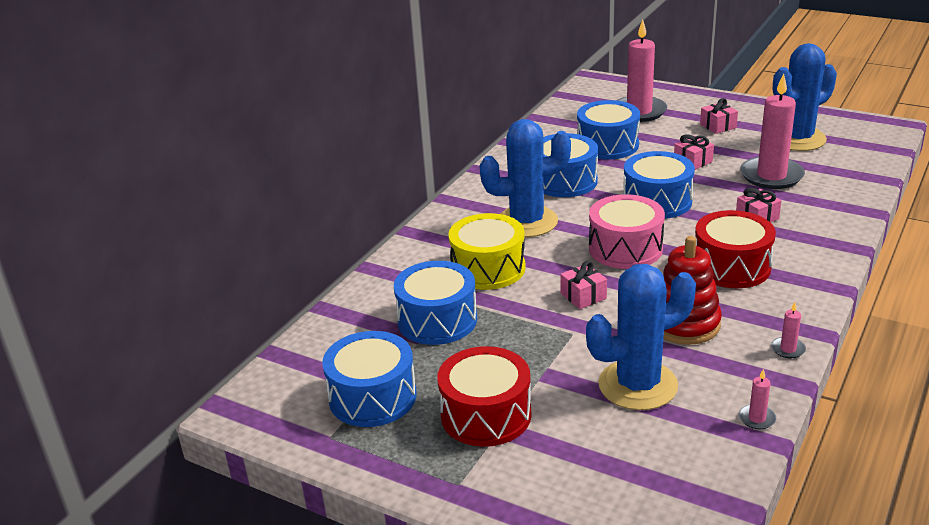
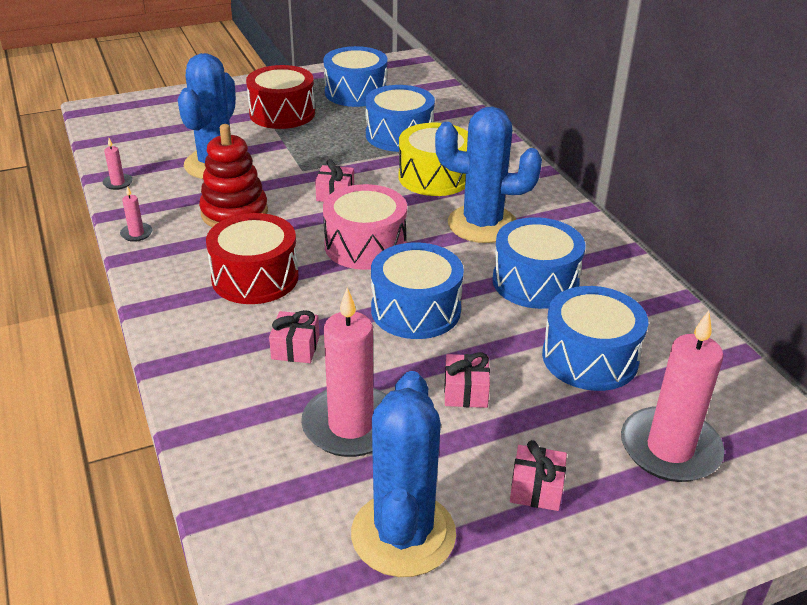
camera: 125 degrees right, 5 degrees up
(527, 222) = (482, 224): blue cactus -> blue cactus turned 75 degrees clockwise

